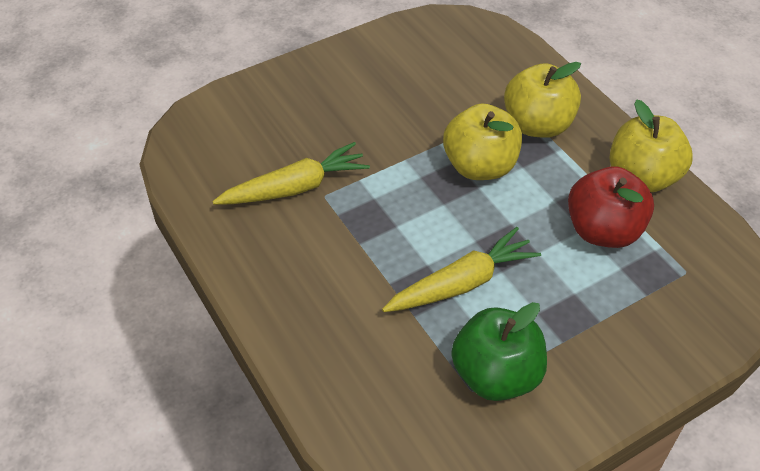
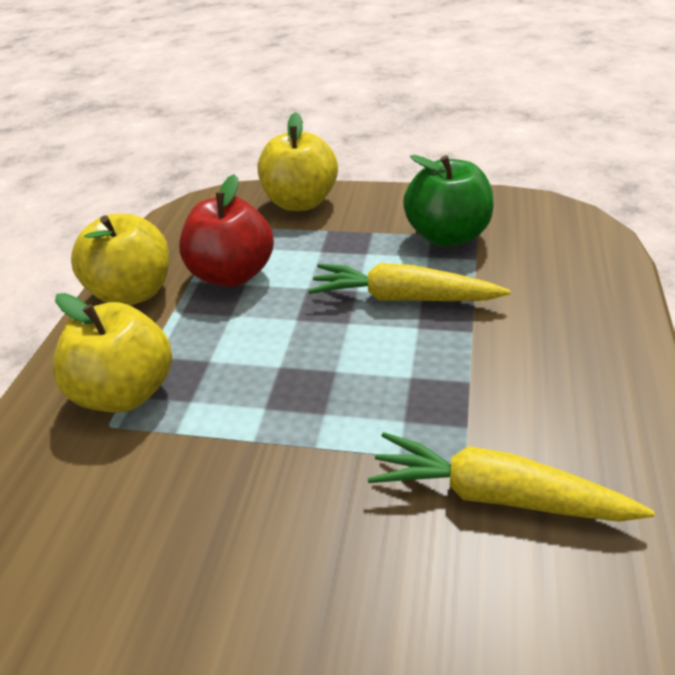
camera: 135 degrees left, 10 degrees down
(480, 166) = (248, 385): yellow apple -> yellow apple (301, 202)

